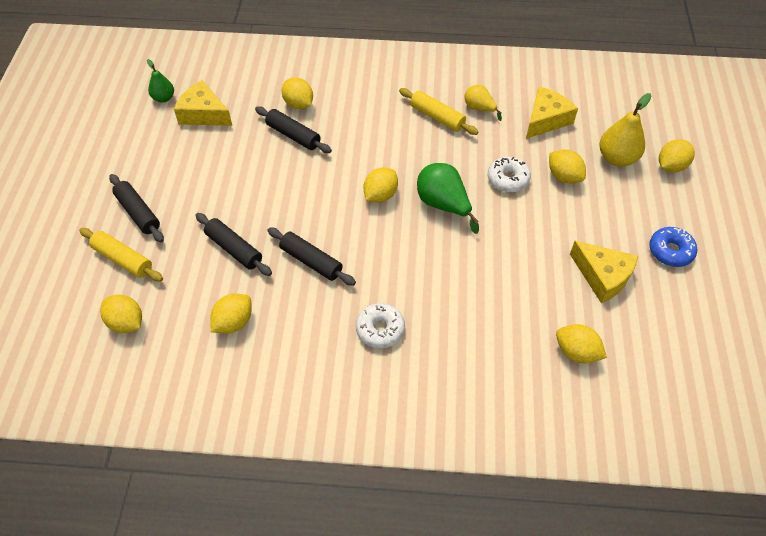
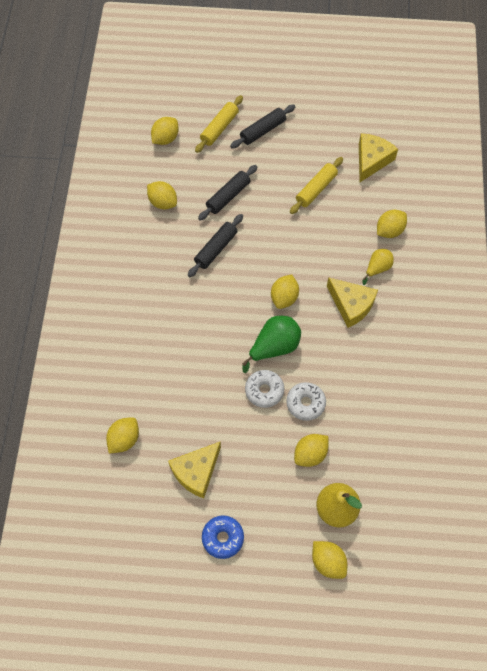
camera: 90 degrees right, 10 degrees up
(164, 98) = (388, 130): green pear -> none
(293, 135) = (350, 228): black rolling pin -> none
(380, 195) = (284, 297): yellow lemon -> yellow lemon turned 75 degrees clockwise
(380, 329) = (152, 297): white donut -> white donut (264, 390)
(437, 117) = (381, 346): yellow rolling pin -> yellow rolling pin (316, 189)
(479, 108) = (396, 385): yellow pear -> yellow pear (377, 268)
(546, 119) = (385, 446): yellow cheese -> yellow cheese (351, 305)

